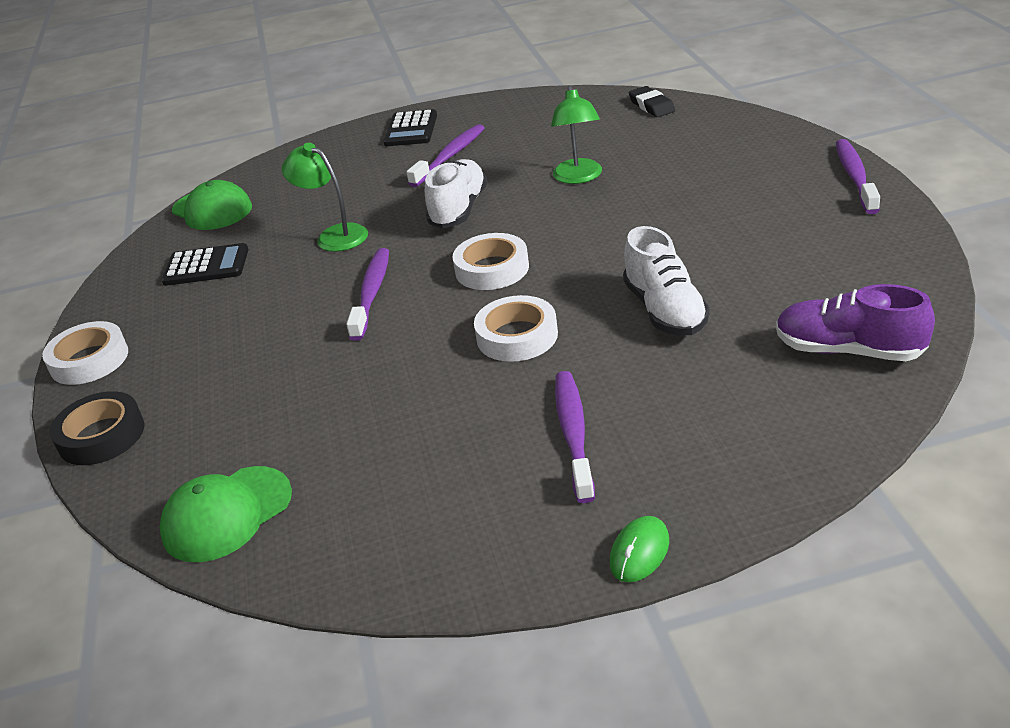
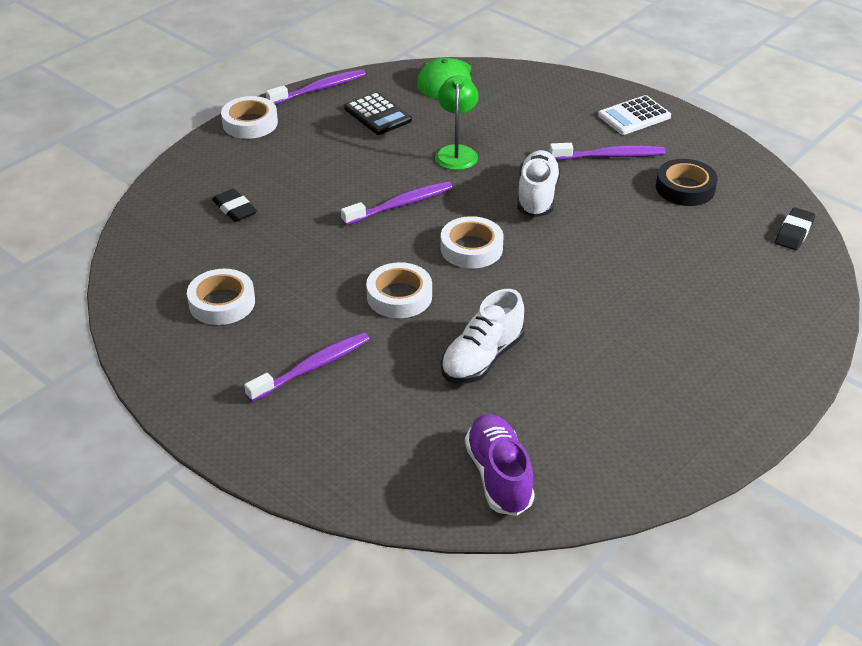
camera: 50 degrees right, 5 degrees up
(101, 436) = (188, 168): black tape -> black tape (685, 188)
(227, 514) = (154, 254): green cap -> none
(228, 417) = (235, 209): none -> black eraser
(387, 477) = (222, 303): none -> white tape
(411, 129) = (634, 116): black calculator -> white calculator
(459, 210) = (537, 196): white shoe -> white shoe turned 60 degrees counterclockwise
(578, 177) = (635, 239): green lamp -> none
(639, 552) = (219, 441): green mouse -> none
(855, 177) = (772, 403): purple toothbrush -> purple toothbrush (319, 89)

